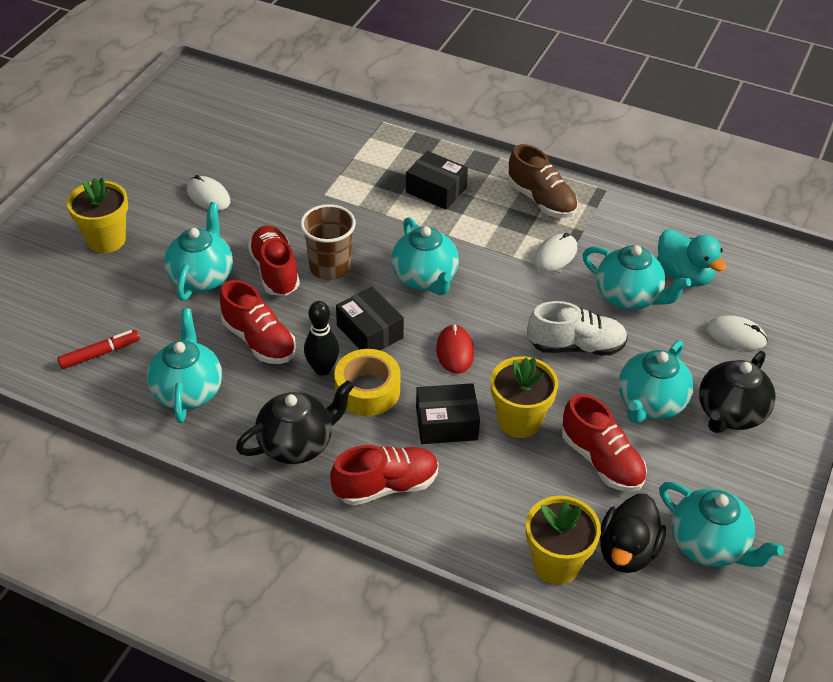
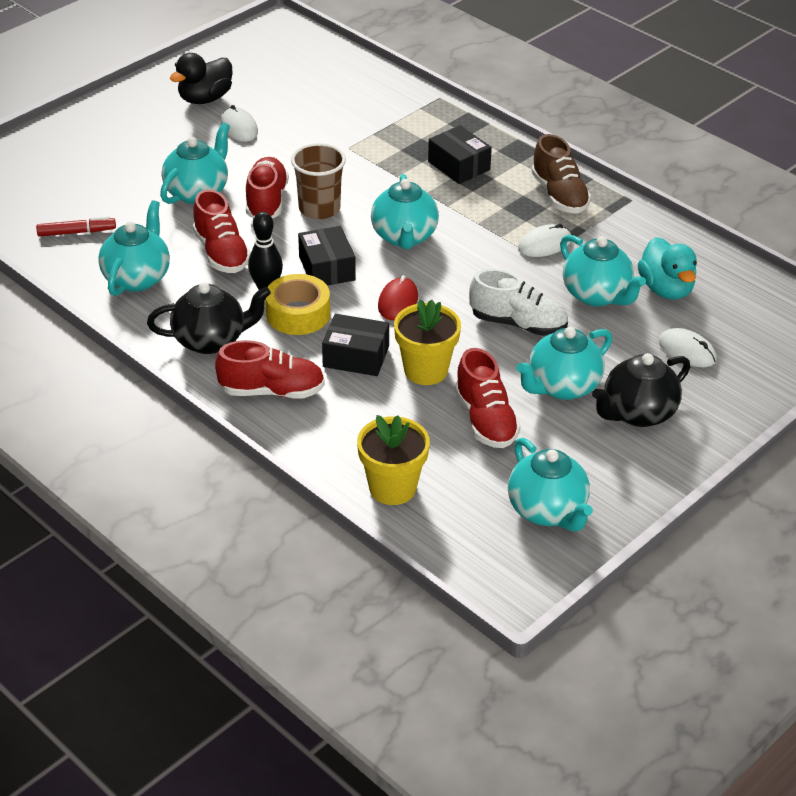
camera: 20 degrees right, 5 degrees down
(106, 240) = (128, 144): yellow flower pot -> none
(627, 551) = (465, 495): black duck -> black duck (205, 99)

